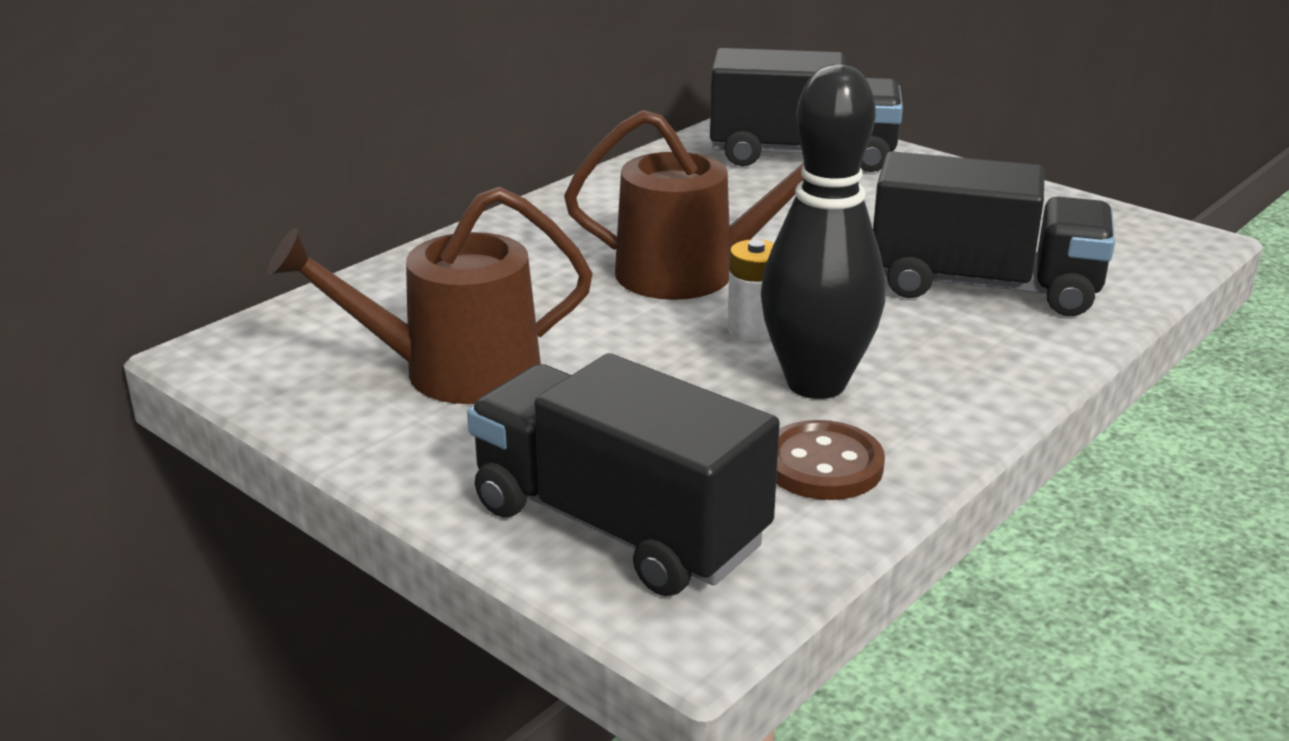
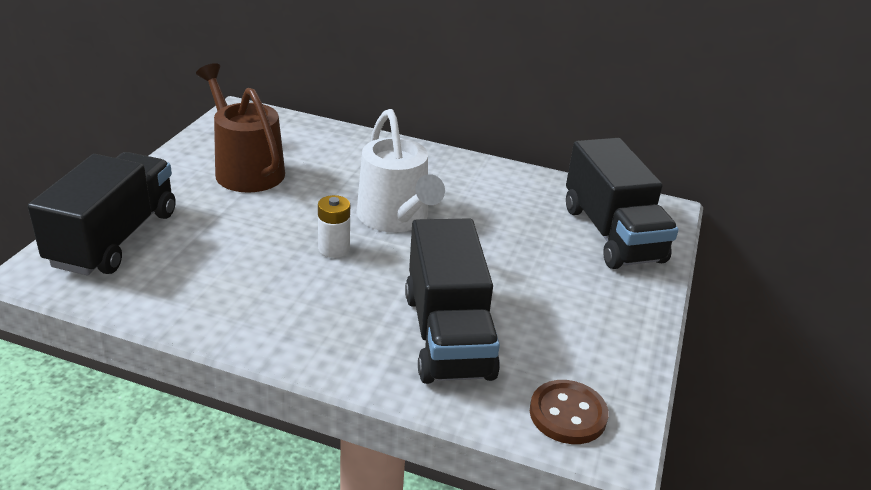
camera: 65 degrees right, 5 degrees up
(691, 273) = (396, 218): brown watering can -> white watering can
(816, 383) = (277, 279): black bowling pin -> none
(823, 465) = (186, 292): brown button -> brown button (568, 414)

